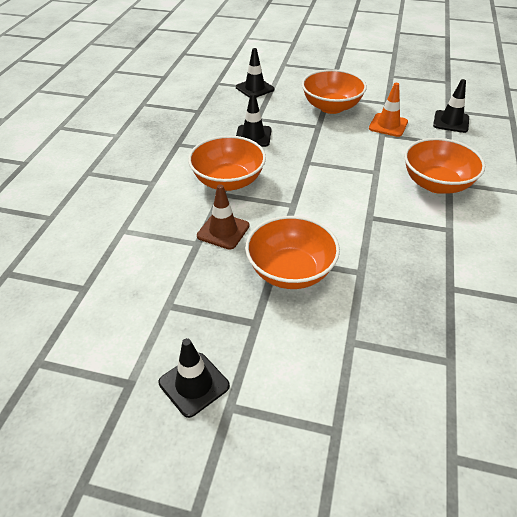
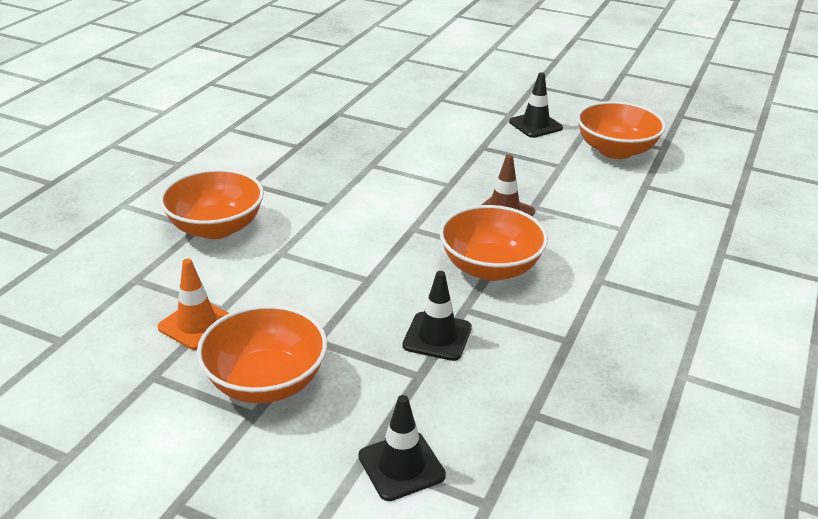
camera: 170 degrees left, 10 degrees down
(290, 271) = (439, 173): orange bowl -> orange bowl (615, 150)
(451, 122) = (86, 315): black traffic cone -> none

